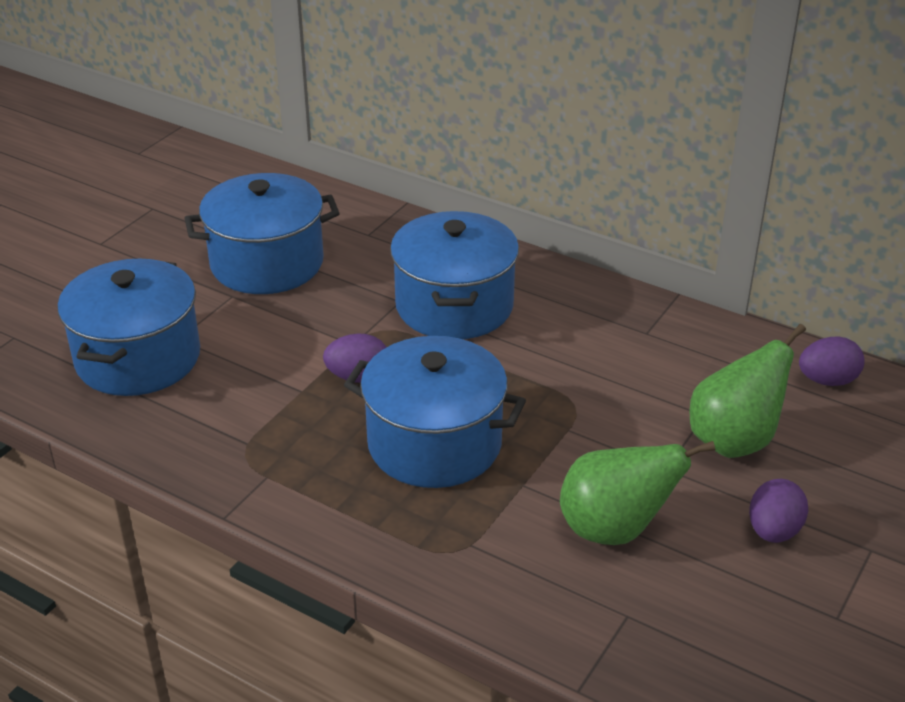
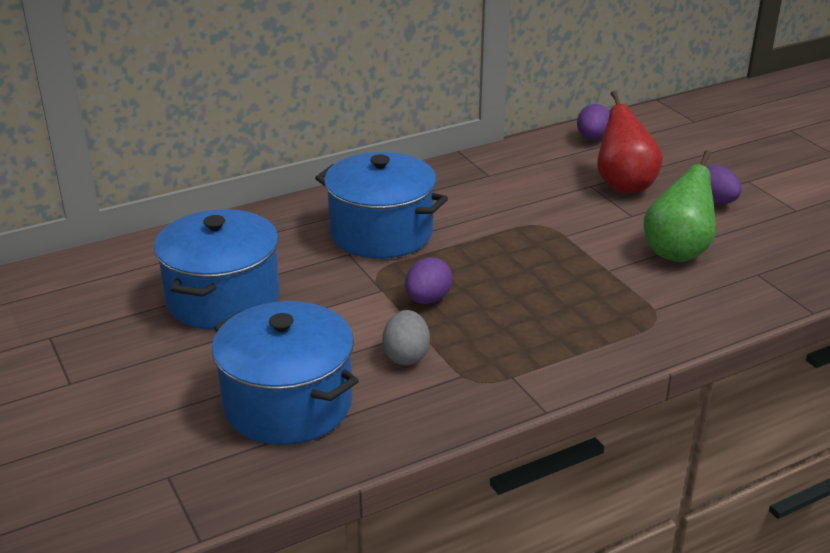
camera: 60 degrees left, 5 degrees down
(253, 397) = (406, 356): none -> grey egg
(434, 443) = (536, 290): blue pot -> none
(734, 441) = (624, 185): green pear -> red pear

